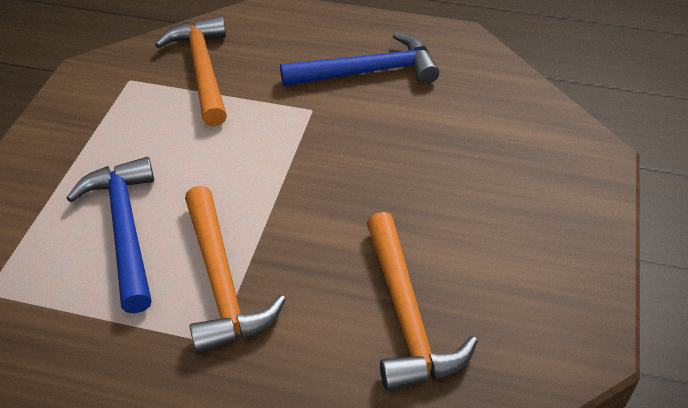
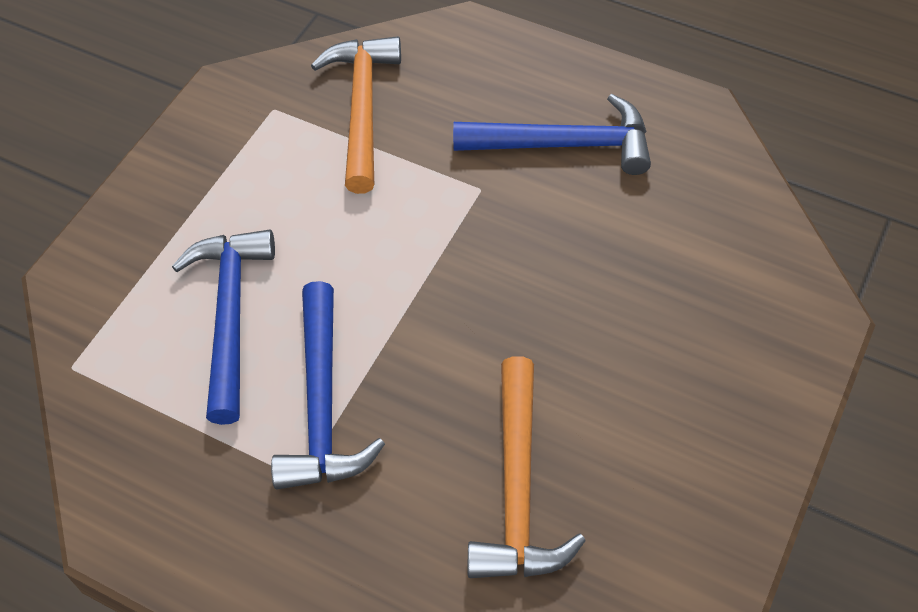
camera: 15 degrees right, 10 degrees up
(221, 282) = (322, 404): orange hammer -> blue hammer

